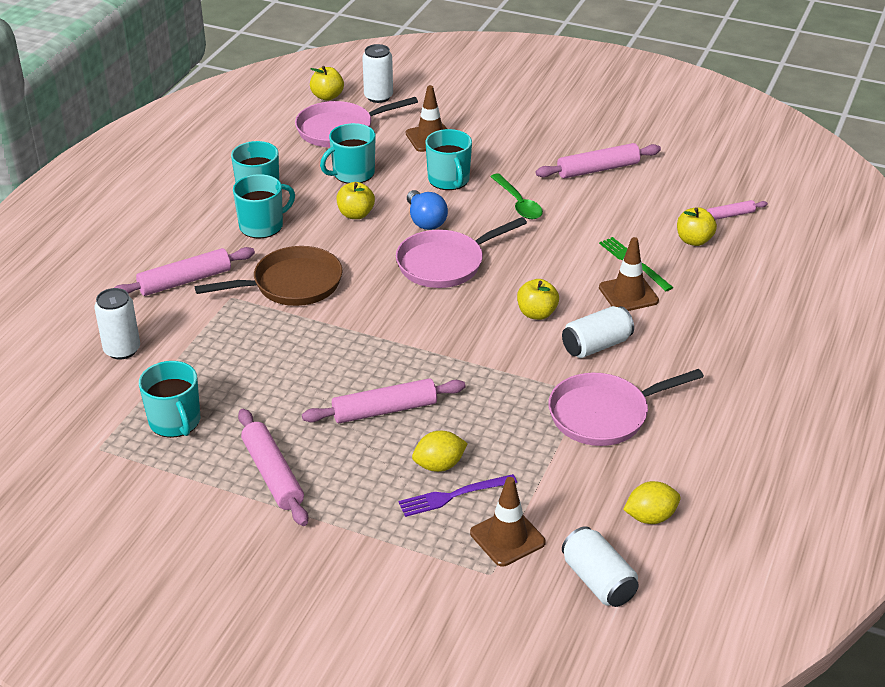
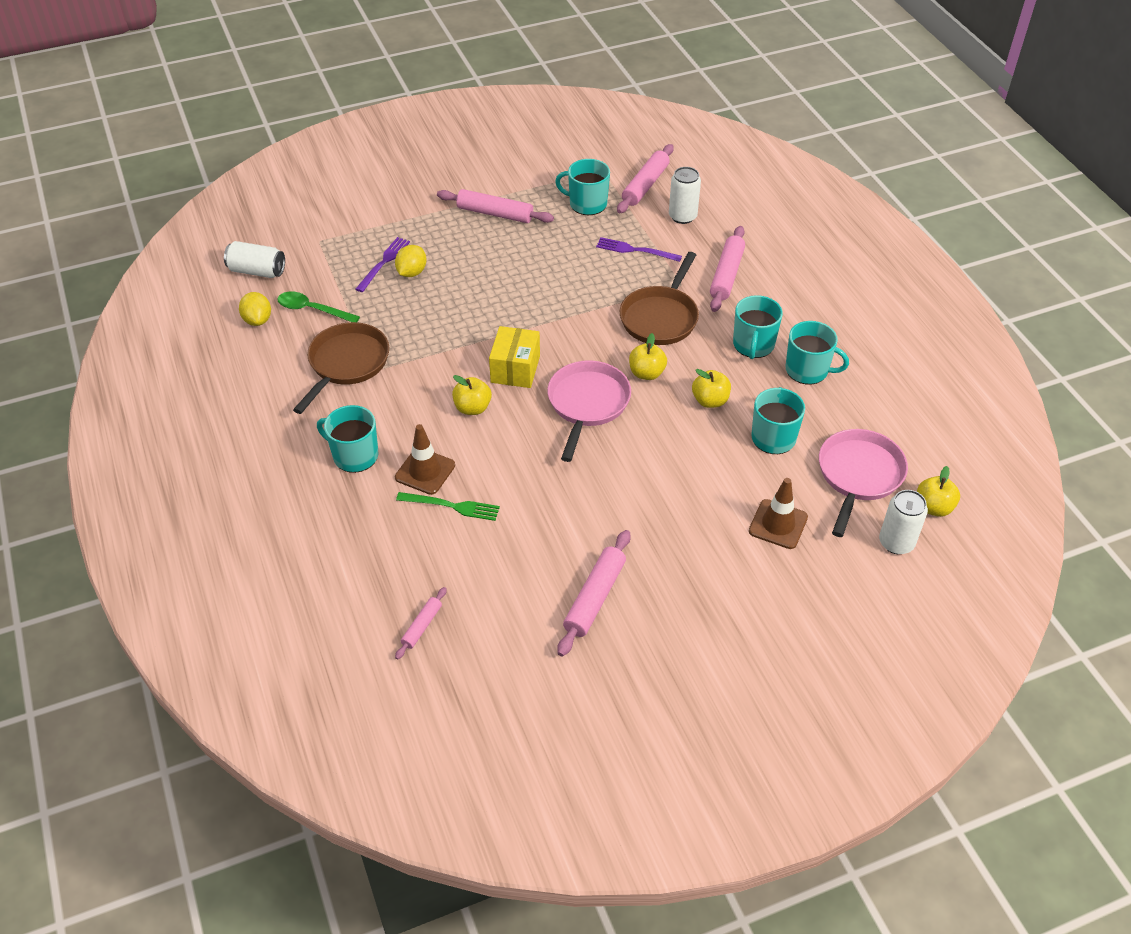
camera: 135 degrees right, 10 degrees up
(214, 348) = (635, 250): none -> purple fork
(384, 410) = (484, 281): pink rolling pin -> pink rolling pin (645, 185)
(425, 221) = (654, 432): blue light bulb -> none
(449, 180) = (695, 487): turquoise mug -> turquoise mug (354, 455)
(464, 320) = (515, 369): none -> yellow box
(507, 538) = (329, 261): brown traffic cone -> none
(518, 203) = (610, 503): green spoon -> green spoon (312, 309)
(596, 345) = (403, 410): white can -> none
(604, 414) = (346, 364): pink pan -> brown pan
(650, 517) = (258, 320): yellow lemon -> yellow lemon turned 45 degrees counterclockwise
(694, 240) = (426, 568): yellow apple -> yellow apple (646, 373)

